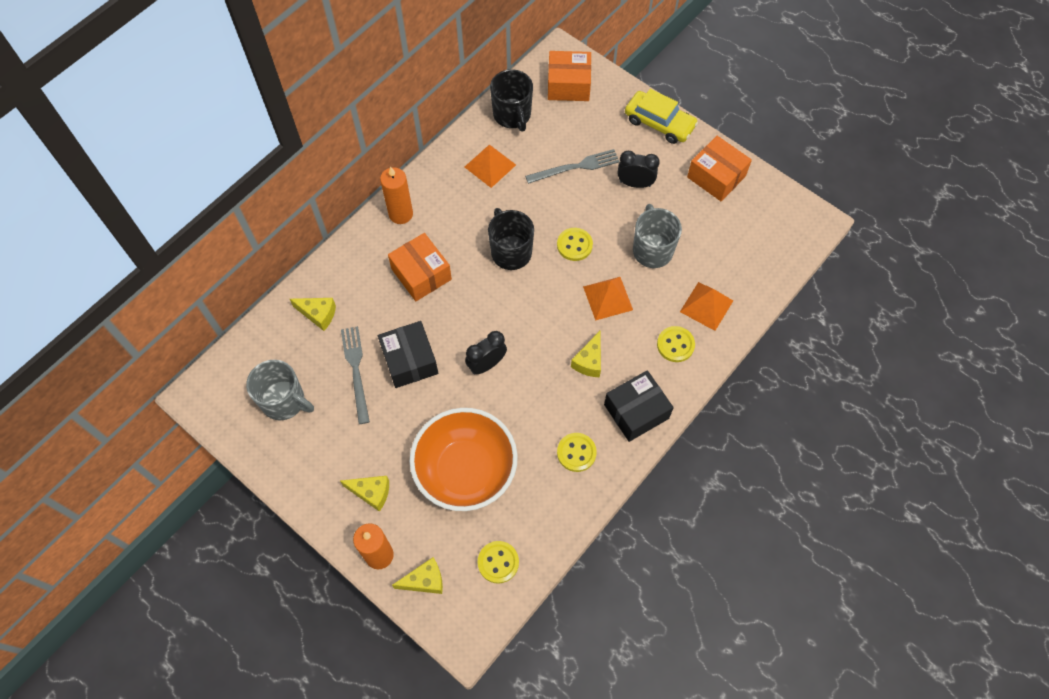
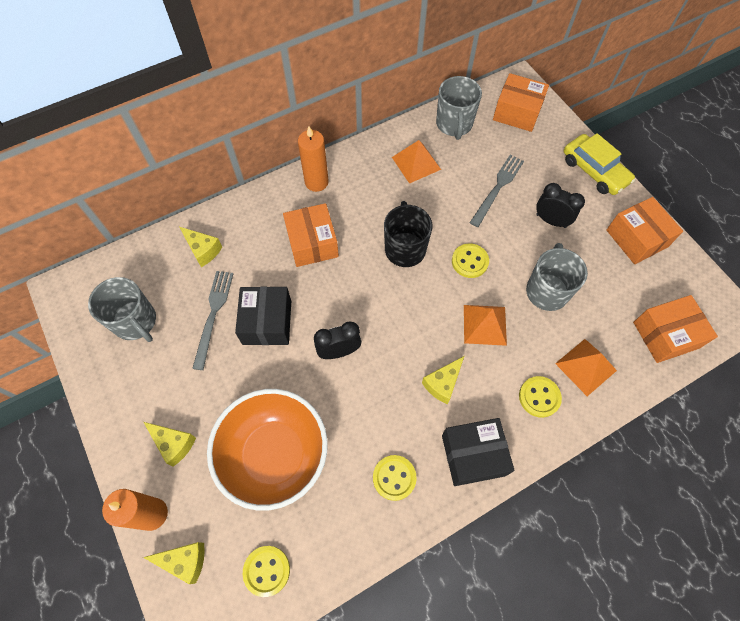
camera: 20 degrees right, 0 degrees up
(512, 115) = (454, 124): black mug -> grey mug
(576, 167) = (497, 188): grey fork -> grey fork turned 60 degrees counterclockwise
(765, 256) = (665, 335): none -> orange box

